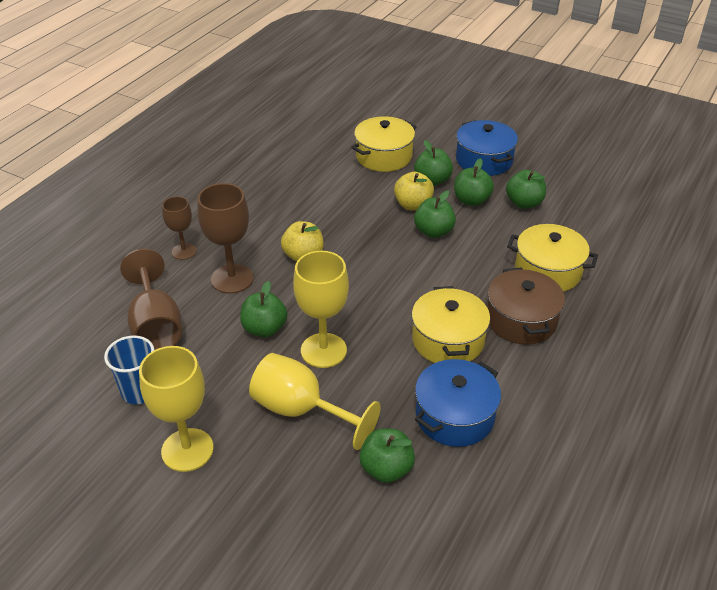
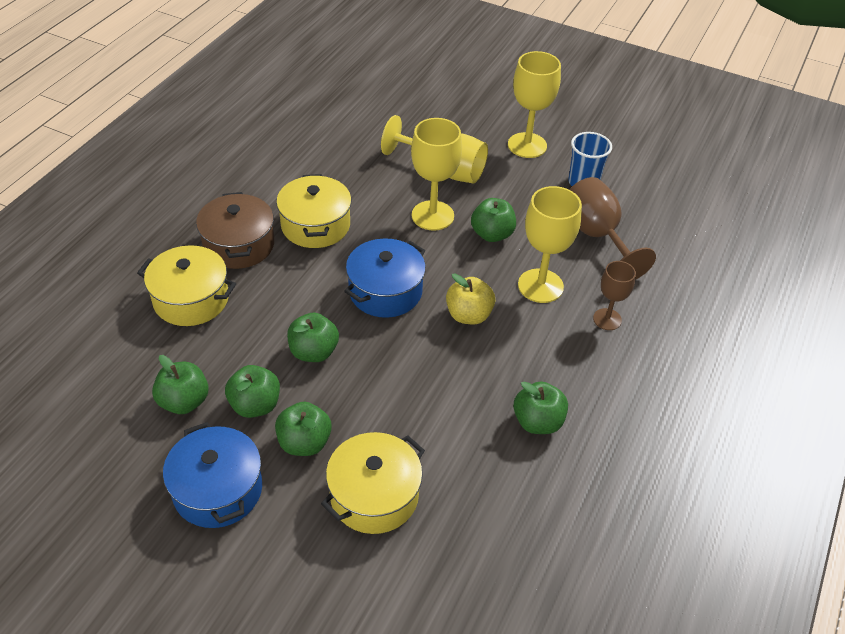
camera: 175 degrees right, 5 degrees up
(232, 279) = (540, 286): brown goblet -> yellow goblet
(386, 469) = (375, 135): green apple -> green apple (537, 422)
(413, 205) = (336, 395): yellow apple -> none
(454, 416) = (319, 167): blue pot -> blue pot (385, 291)

